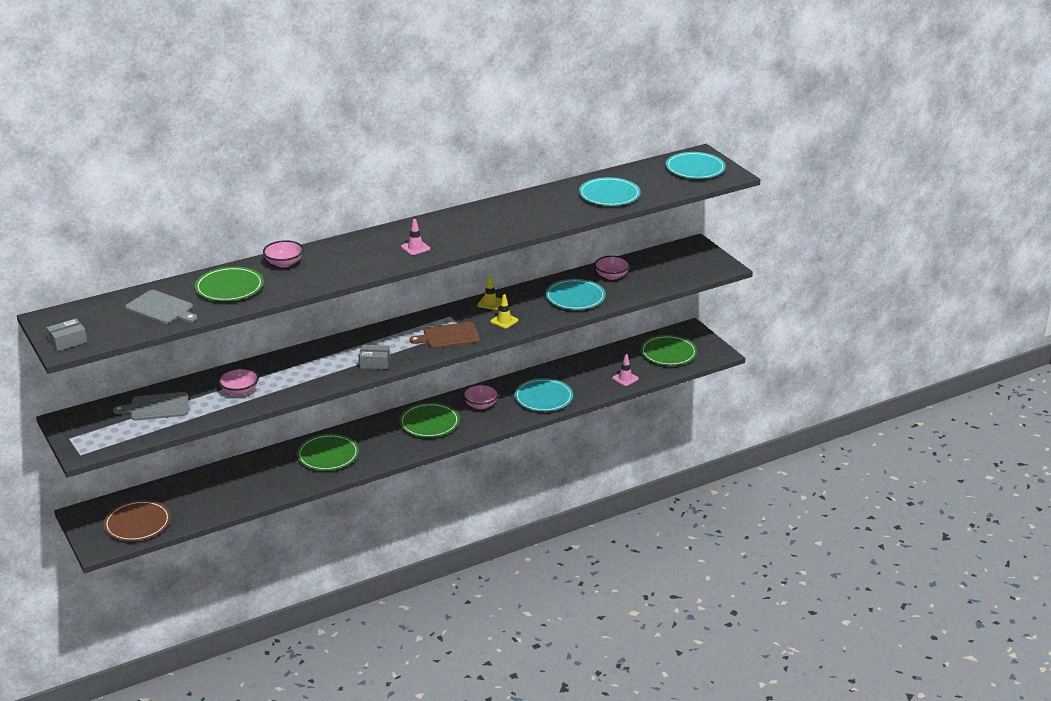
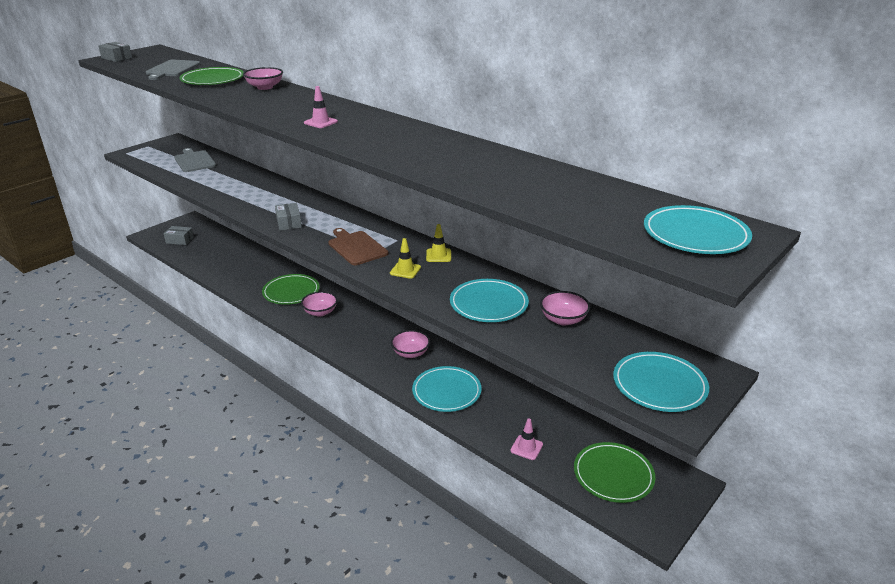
camera: 70 degrees right, 0 degrees up
(137, 524) = (180, 240): brown plate -> grey box
(240, 391) = (224, 182): pink bowl -> pink bowl (320, 312)
(429, 423) = (363, 330): green plate -> none
(609, 195) = (537, 190): turquoise plate -> turquoise plate (659, 385)

